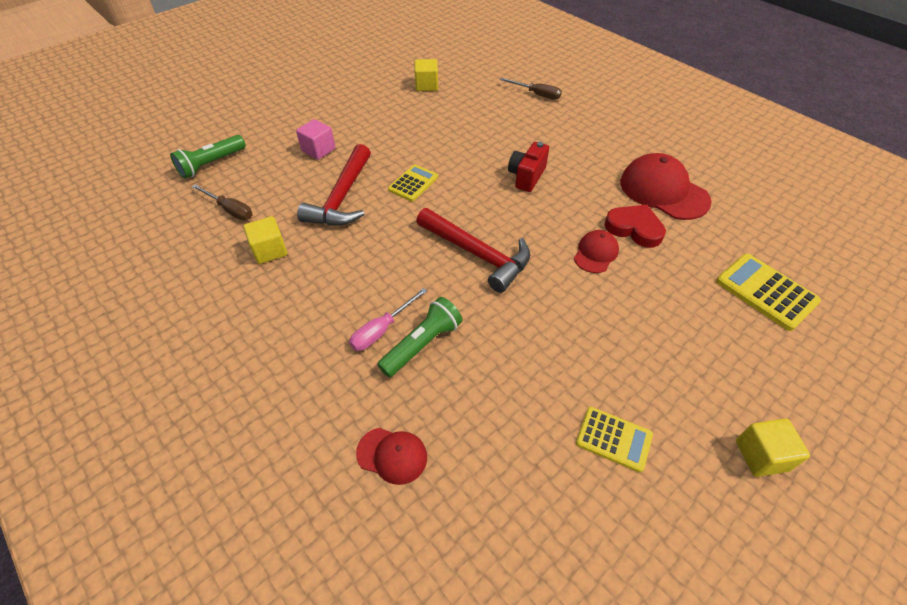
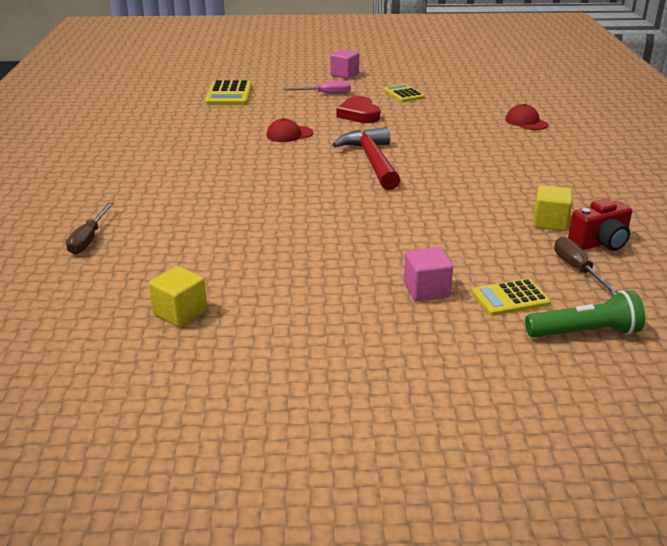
camera: 140 degrees left, 20 degrees down
(342, 197) = (444, 234): red hammer -> none
(382, 329) = (489, 156): pink screwdriver -> pink screwdriver (325, 94)
(413, 183) = (359, 217): yellow calculator -> yellow calculator (510, 298)
(422, 344) = (467, 143): green flashlight -> none
(526, 177) = (251, 183): red camera -> red camera (600, 243)
(536, 94) = (89, 239): brown screwdriver -> brown screwdriver turned 150 degrees counterclockwise
(634, 228) = (239, 133): red heart -> red heart (359, 114)
(663, 191) = (173, 139): red cap -> none
(761, 455) = (344, 74): yellow cube -> pink cube

